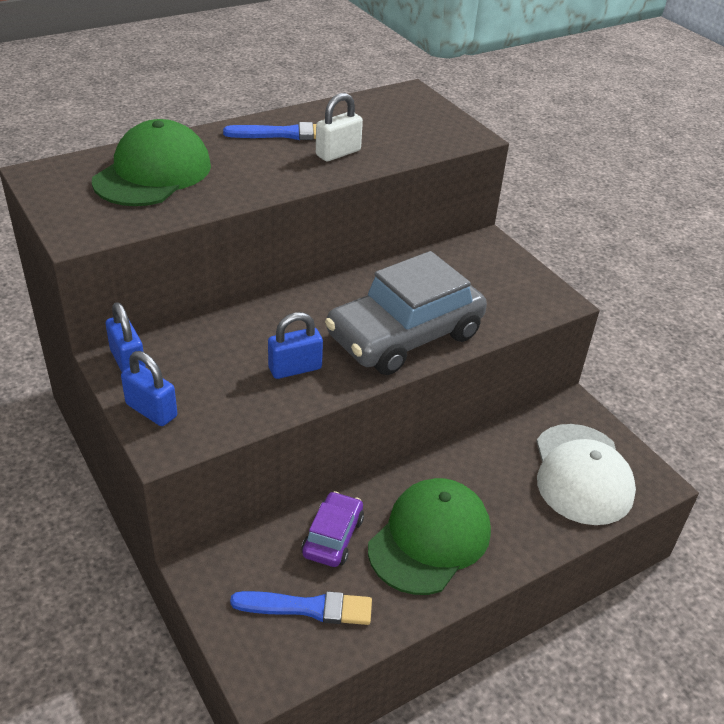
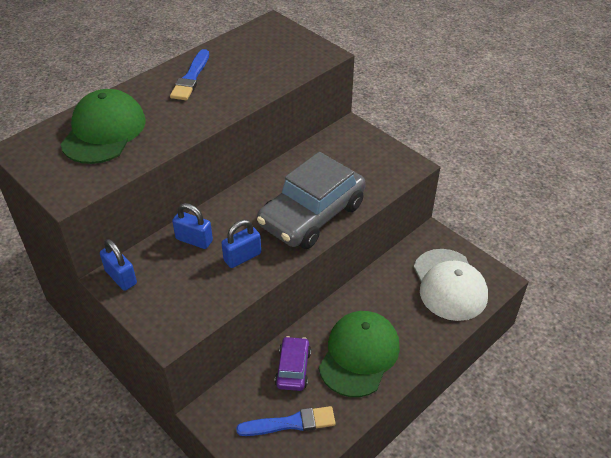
camera: 10 degrees left, 5 degrees up
(151, 410) = (150, 311): blue padlock -> blue padlock (194, 240)
(286, 134) = (191, 78): blue brush -> blue brush turned 120 degrees clockwise
(338, 153) = (234, 87): white padlock -> none

